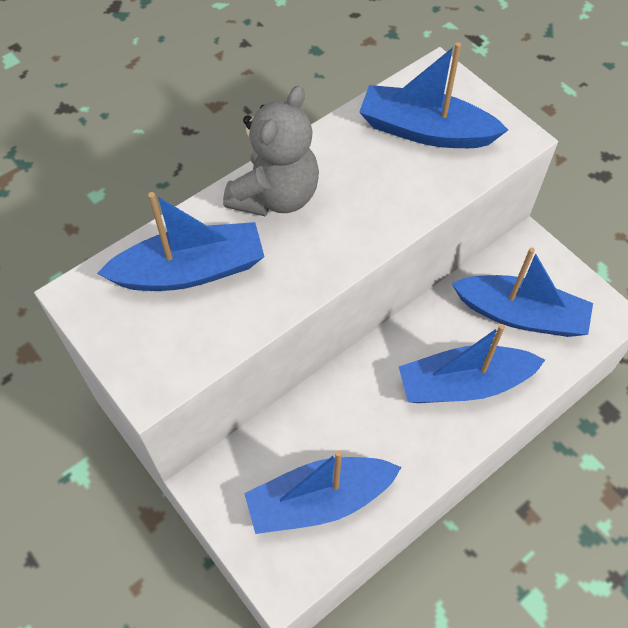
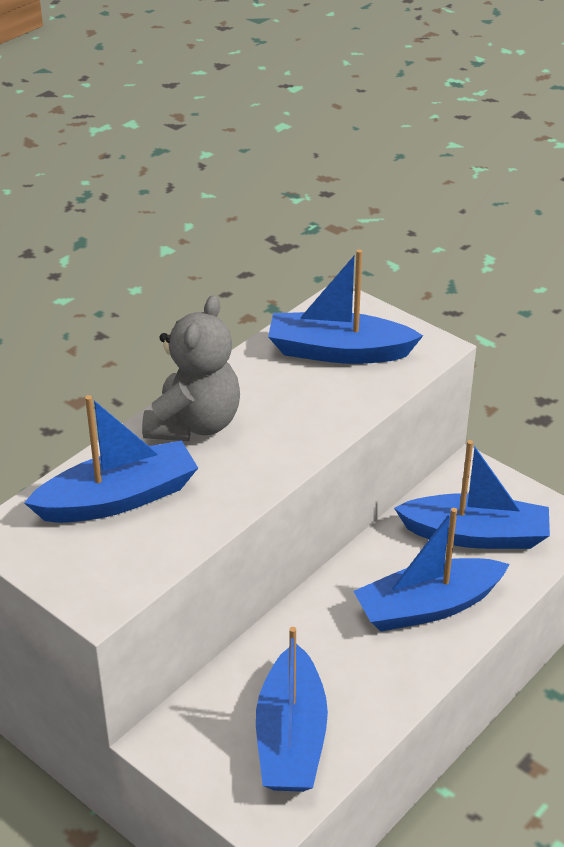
camera: 10 degrees left, 20 degrees down
(319, 500) = (291, 738): blue boat -> blue boat turned 60 degrees counterclockwise

